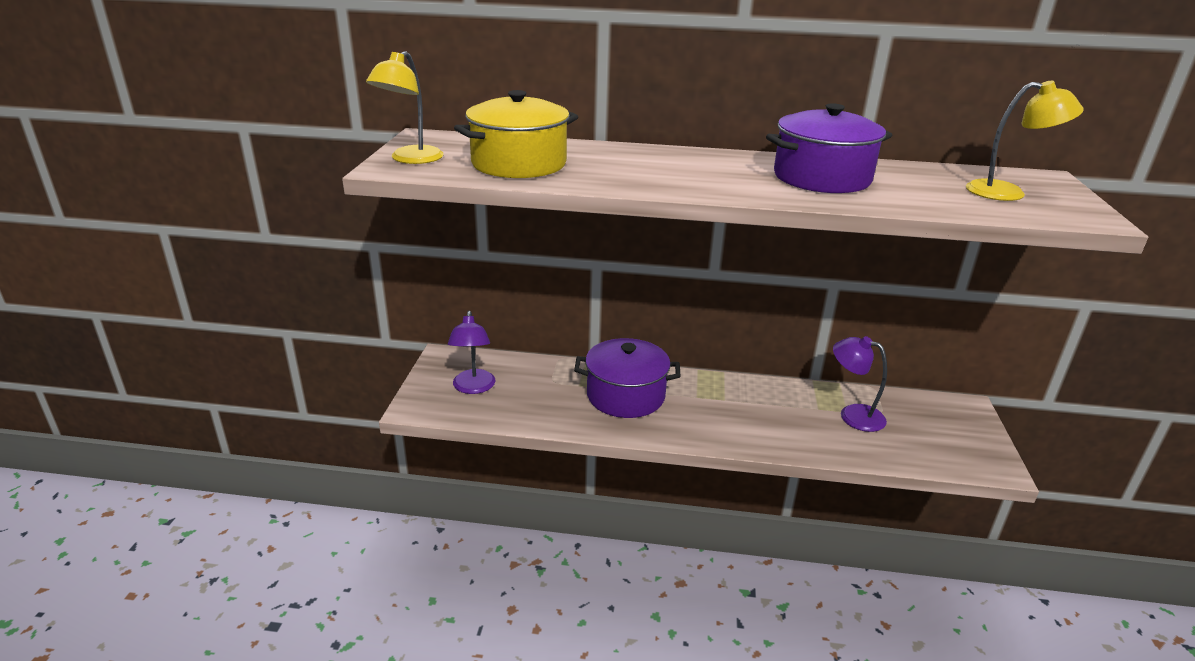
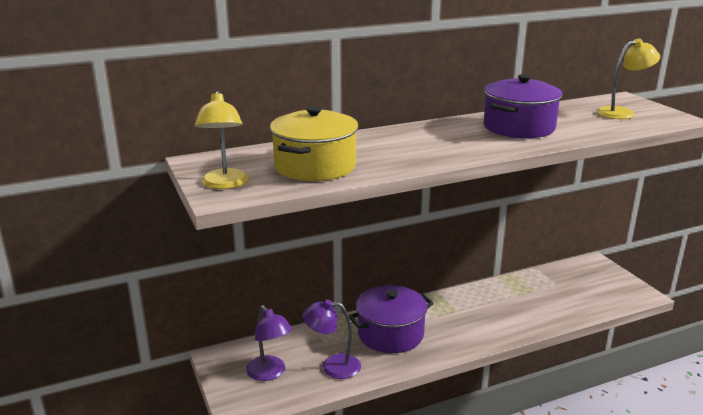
camera: 30 degrees left, 5 degrees down
(853, 415) = (541, 291): purple lamp -> purple lamp (332, 366)

